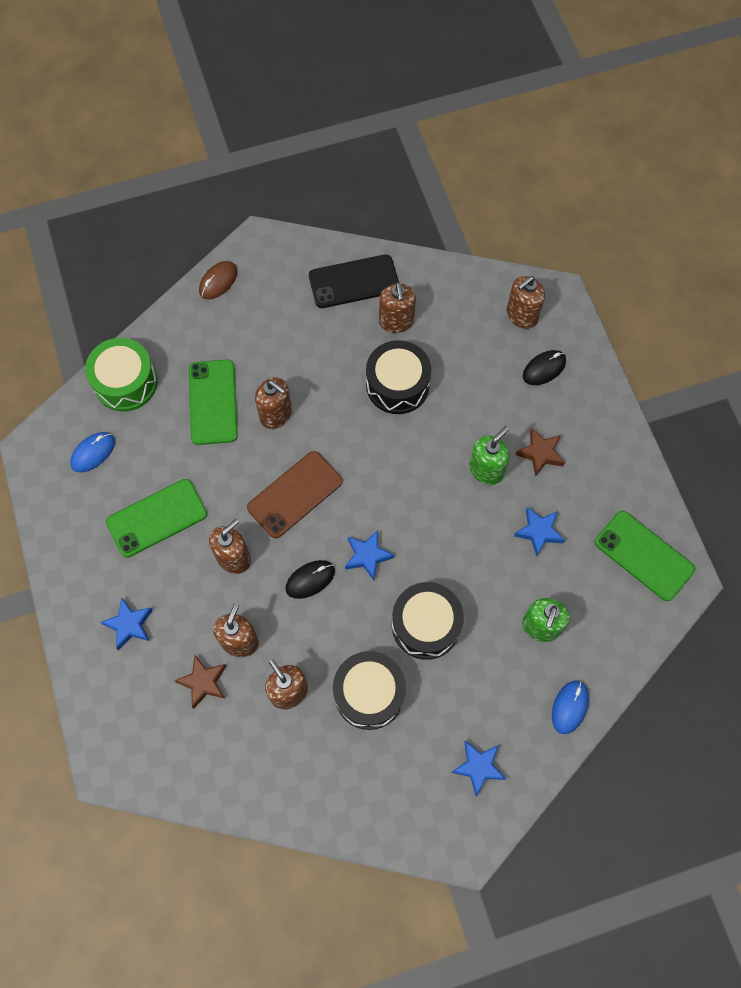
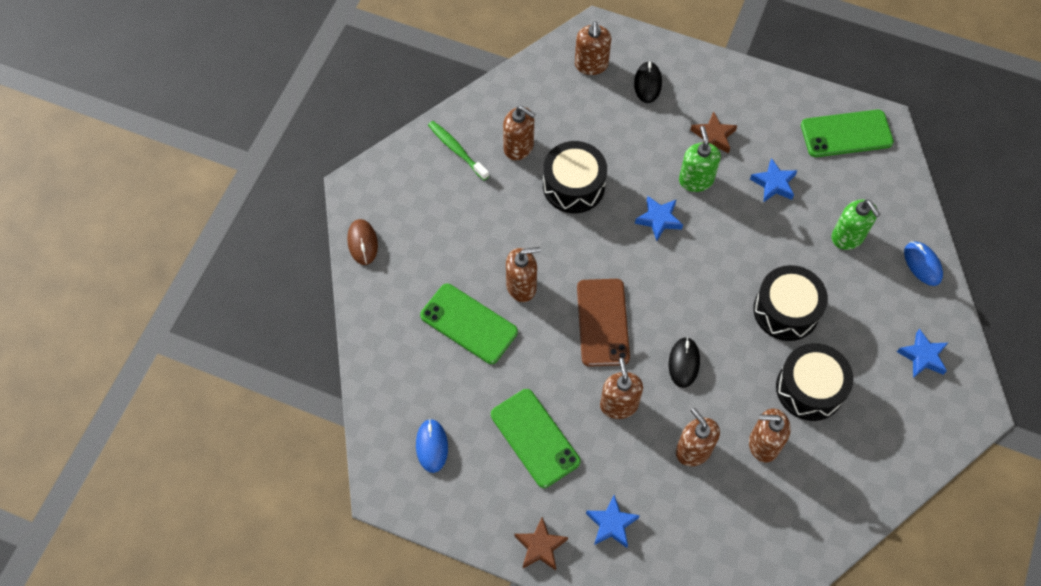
camera: 50 degrees left, 5 degrees down
(125, 382) = (389, 376): green drum -> none
(157, 518) = (535, 438): green phone -> green phone turned 45 degrees counterclockwise
(203, 682) = (706, 501): brown star -> brown star (540, 546)
(354, 282) = (457, 150): black phone -> green toothbrush
(367, 556) = (697, 309): blue star -> blue star (659, 219)

